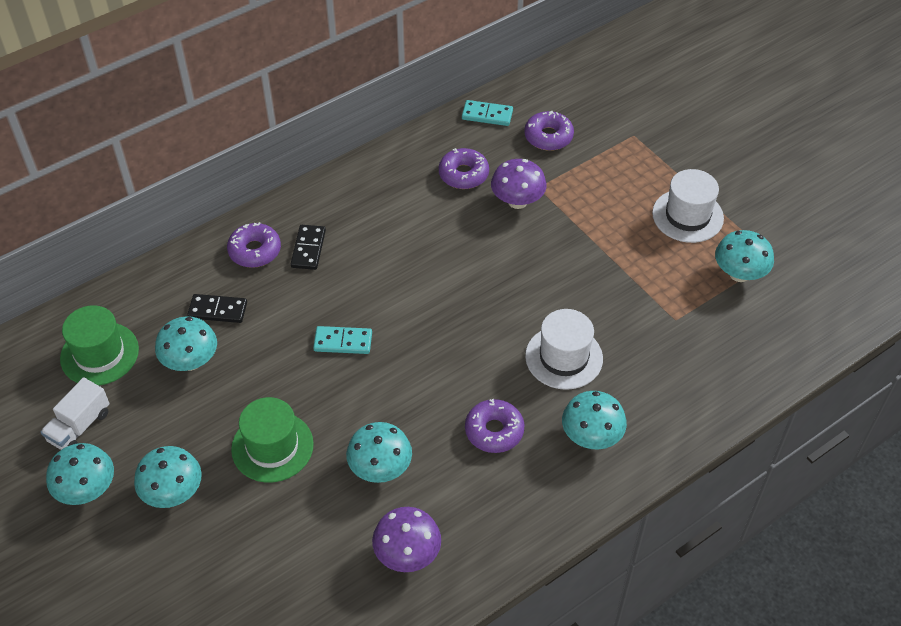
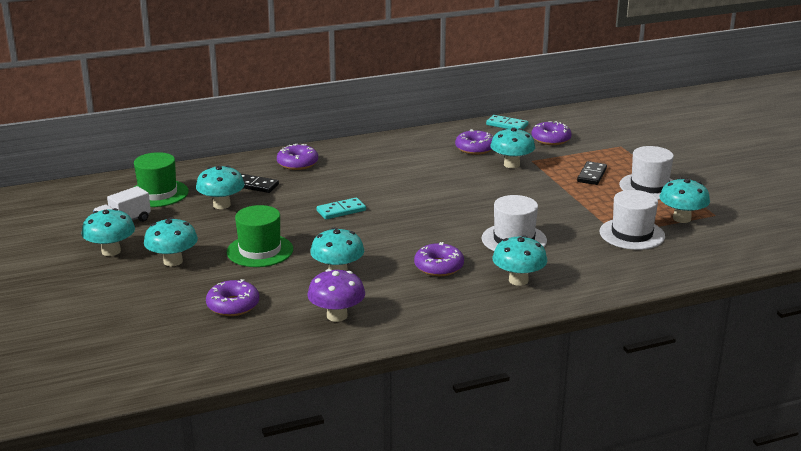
camera: 15 degrees right, 25 degrees down
(279, 563) = (233, 305): none -> purple donut
(308, 249) = (338, 167): black domino -> black domino (591, 175)
(343, 342) = (341, 210): turquoise domino -> turquoise domino turned 45 degrees counterclockwise
(517, 201) = (511, 165): purple mushroom -> turquoise mushroom
(692, 317) = (632, 234): none -> white hat

